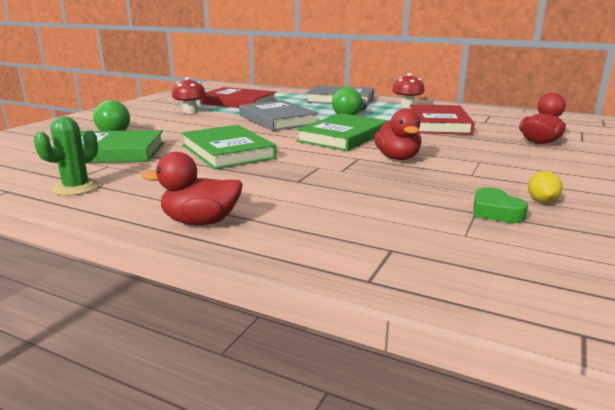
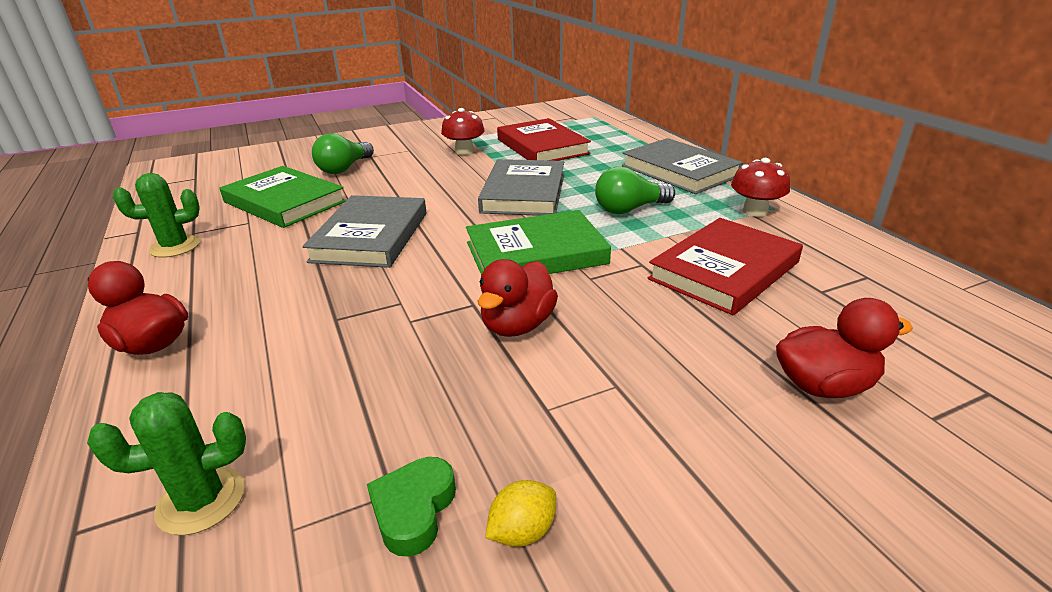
camera: 40 degrees right, 10 degrees up
(227, 151) = (370, 236): green book -> grey book
(403, 246) = (201, 500): none -> green cactus

